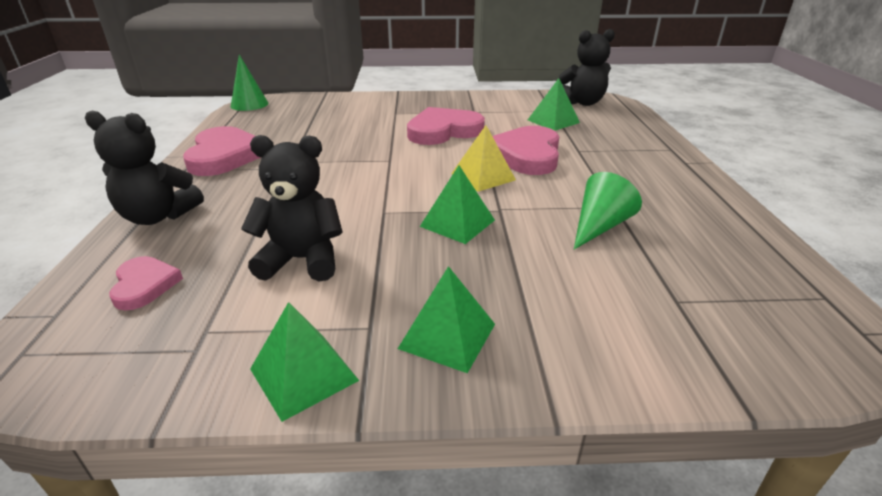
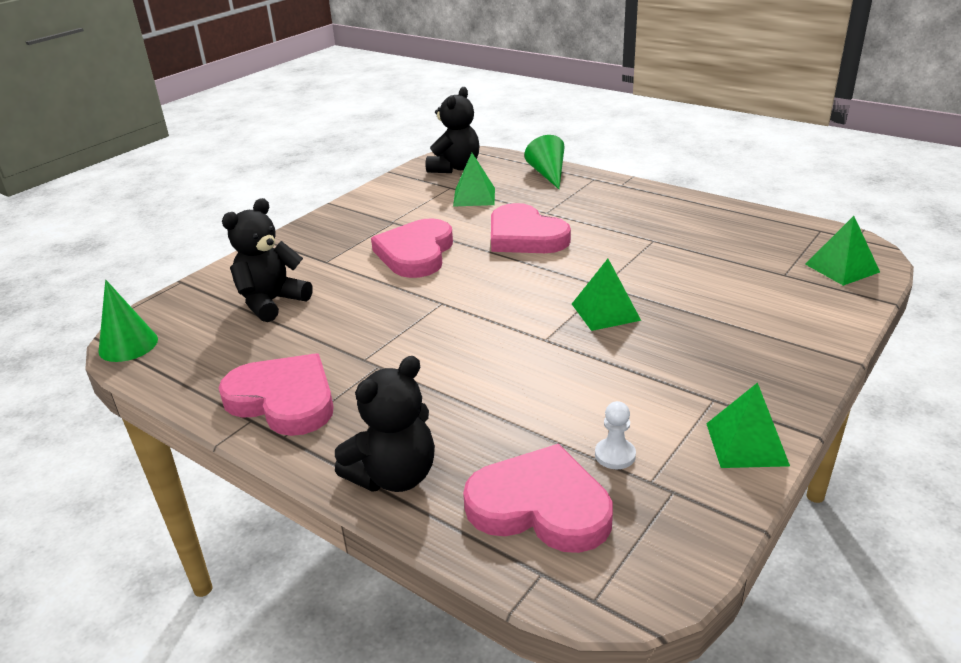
camera: 50 degrees left, 0 degrees up
(144, 285) = (540, 506): pink heart -> pink heart, size x1.83
(235, 298) = (615, 455): none -> white pawn
(302, 260) = (586, 405): black teddy bear -> black teddy bear (271, 302)
(447, 336) = (751, 370): green pyramid -> green pyramid (842, 268)
(483, 176) = (539, 271): yellow pyramid -> none
(599, 226) = (674, 258): green cone -> green cone (548, 174)

